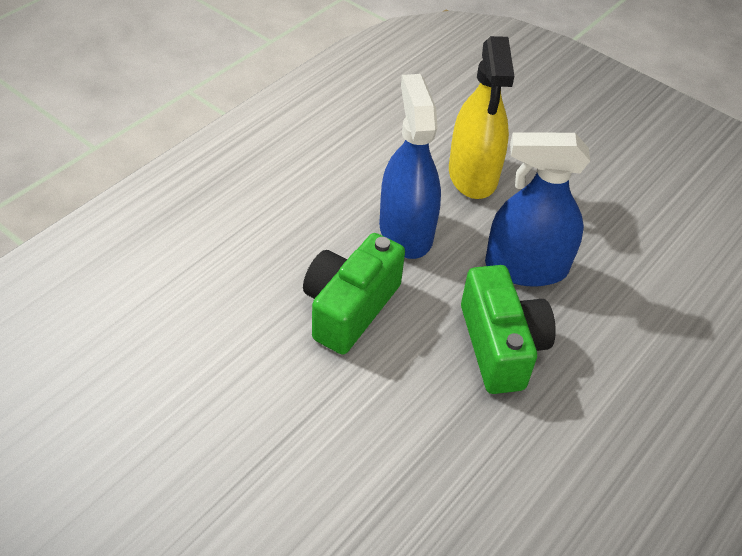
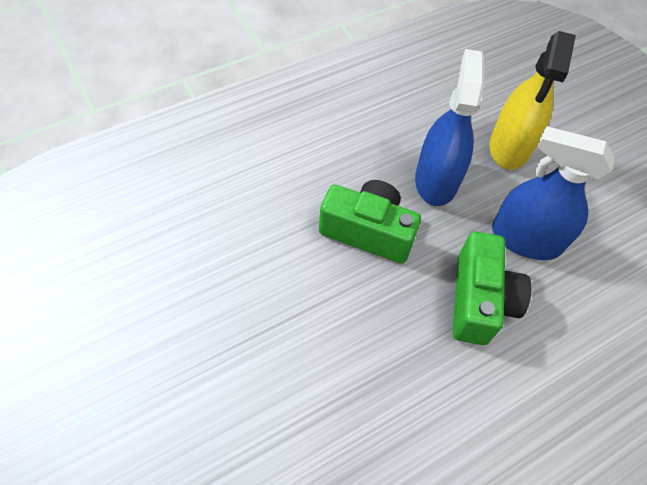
camera: 20 degrees right, 10 degrees up
(349, 308) = (368, 231): green camera -> green camera turned 60 degrees clockwise

